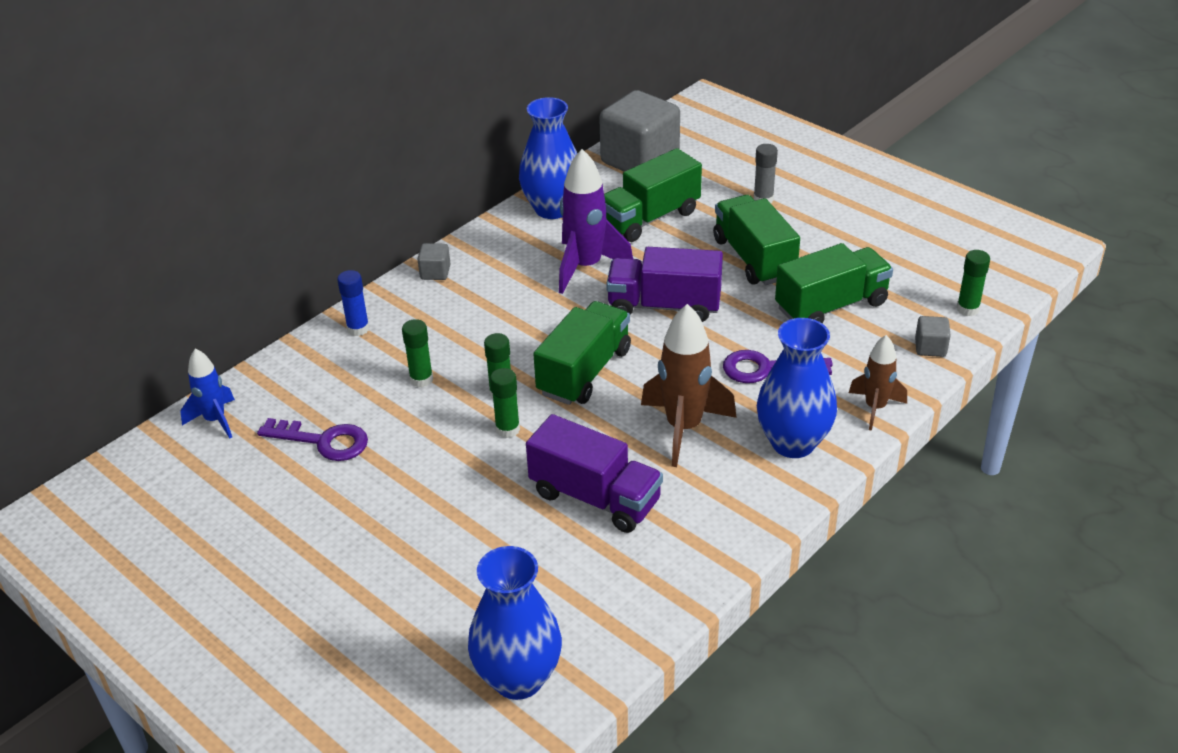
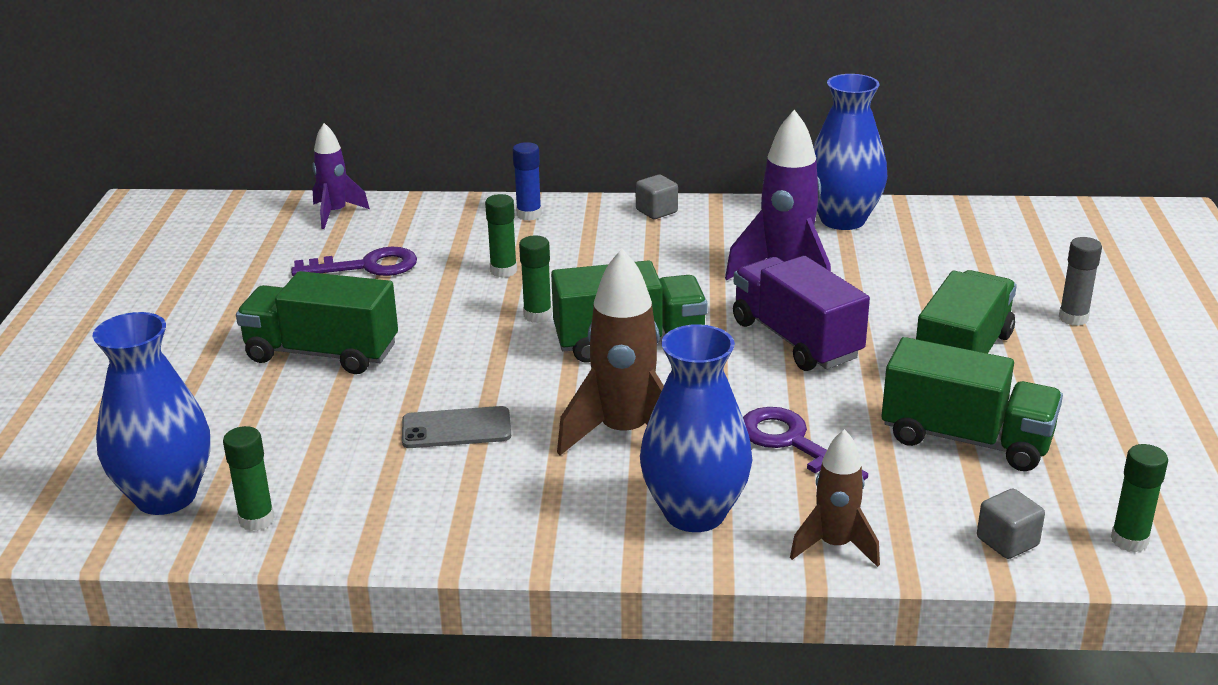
camera: 50 degrees right, 10 degrees down
(215, 420) = (335, 213): blue rocket -> purple rocket
(323, 441) = (367, 266): purple key -> purple key turned 75 degrees counterclockwise
(507, 429) = (493, 341): green glue stick -> green glue stick (256, 520)
(595, 497) = (456, 428): purple truck -> grey phone
(640, 160) = (1001, 226): grey cube -> none
(650, 218) = (920, 272): green truck -> green truck (322, 353)

